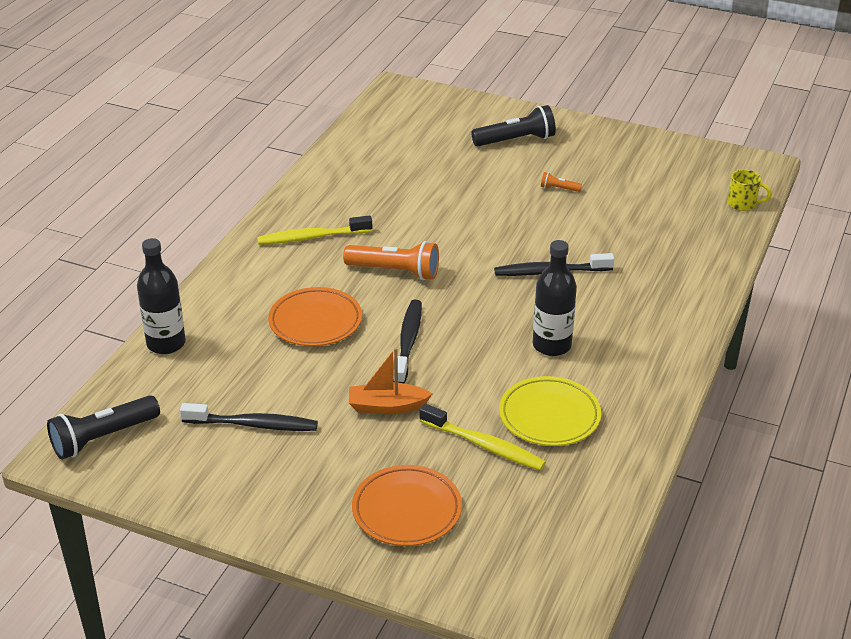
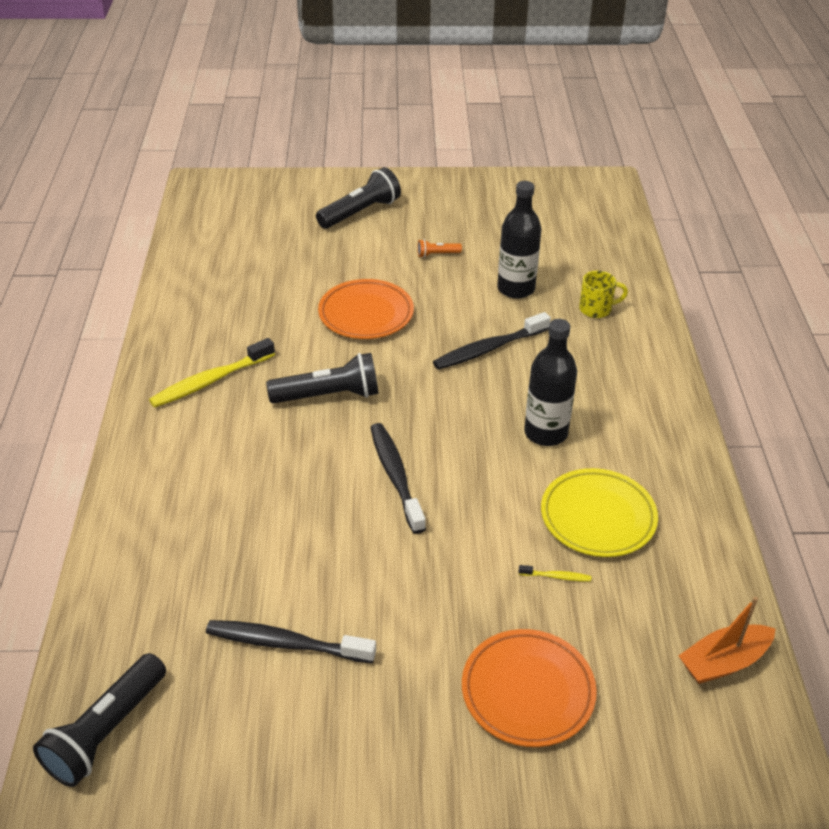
camera: 25 degrees left, 5 degrees up
(166, 343) = (114, 570): black bottle -> black bottle (516, 289)
(254, 425) = (285, 643): black toothbrush -> black toothbrush turned 150 degrees counterclockwise
(315, 322) = (277, 484): orange plate -> orange plate (366, 314)
(387, 406) = (423, 565): orange boat -> orange boat (723, 662)
(395, 271) = (328, 395): orange flashlight -> black flashlight
(484, 445) = (556, 577): yellow toothbrush -> yellow toothbrush, size x0.44
(743, 204) = (619, 226): yellow mug -> yellow mug (596, 309)

